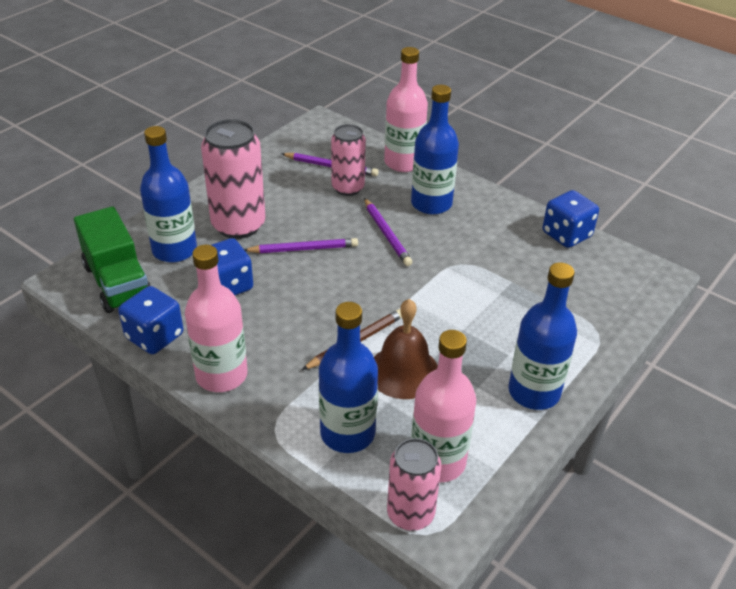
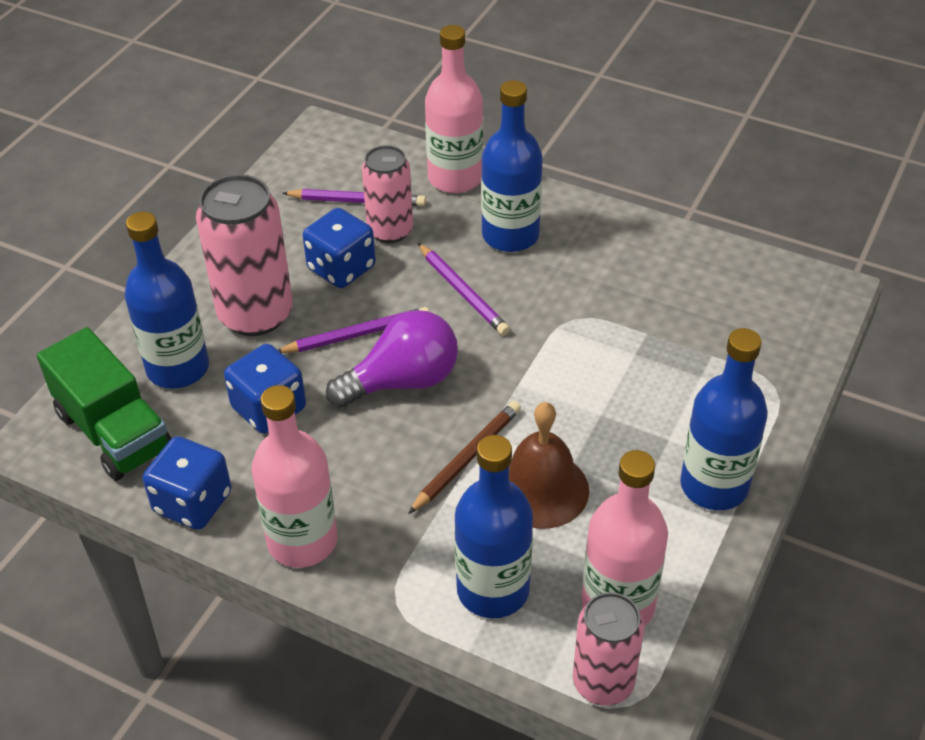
camera: 10 degrees left, 5 degrees up
(326, 284) = (402, 381): none -> purple light bulb
(566, 235) = (700, 251): blue dice -> blue dice (341, 268)

